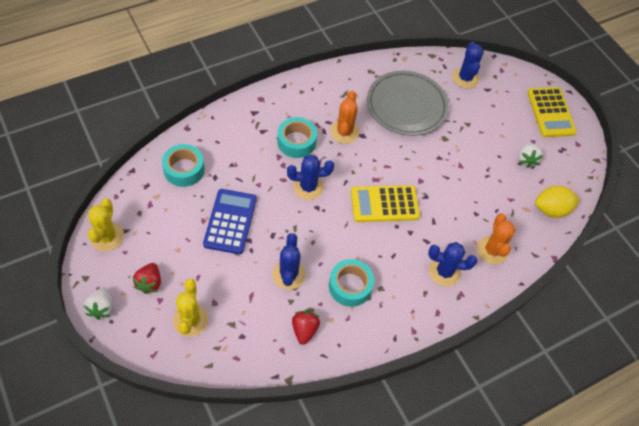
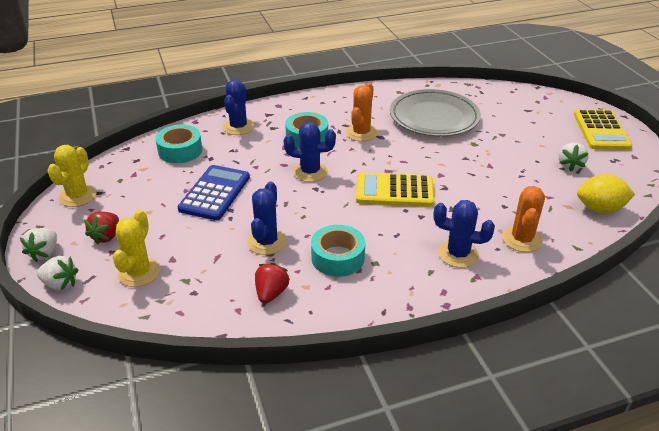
camera: 15 degrees right, 20 degrees down
(128, 340) = (60, 284): none -> white strawberry
(465, 78) = (503, 101): blue cactus -> blue cactus (238, 127)

